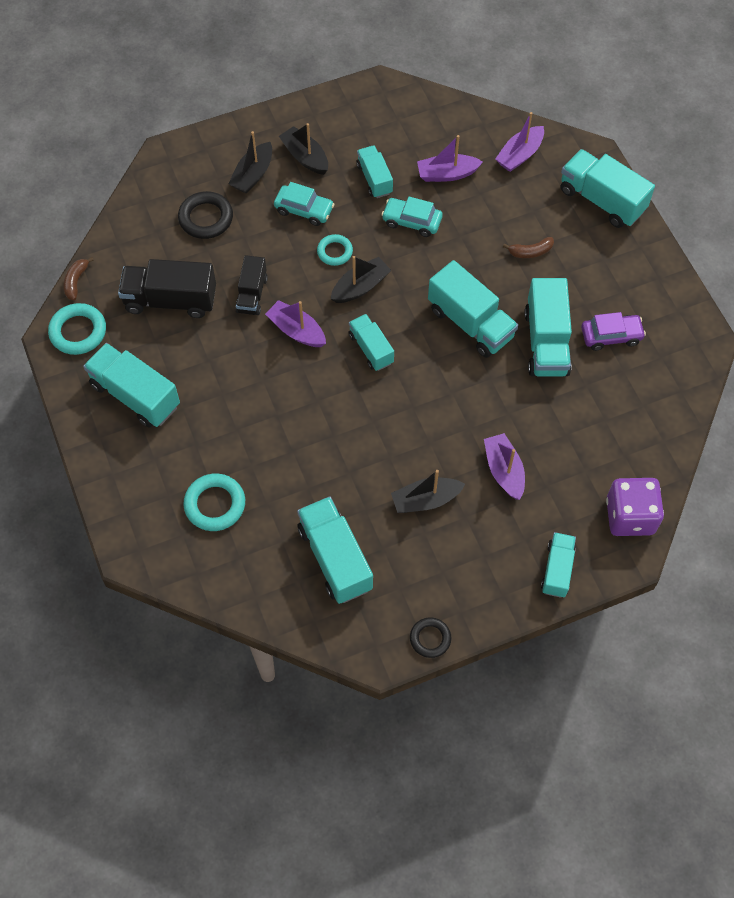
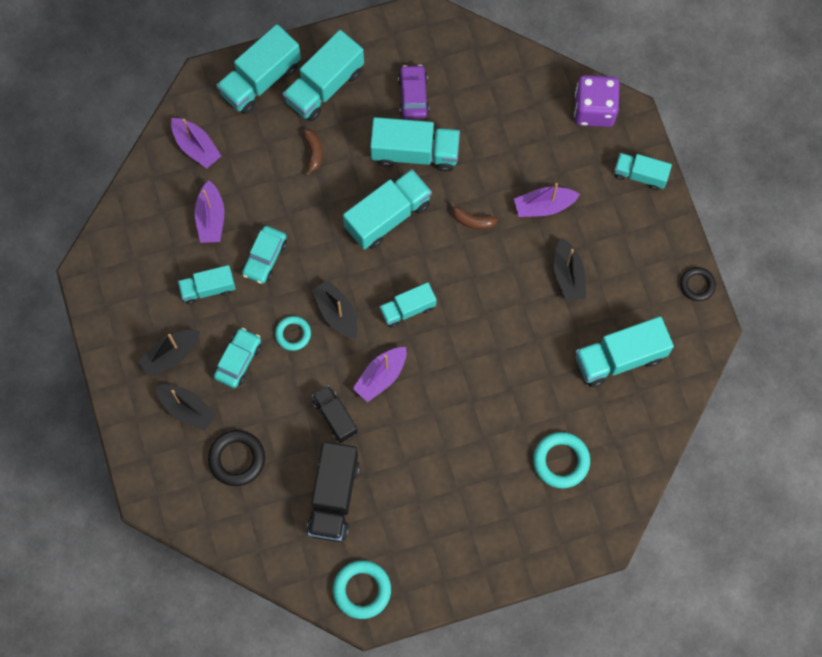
camera: 85 degrees left, 10 degrees up
(76, 281) = (301, 593): brown banana -> brown banana (472, 220)
(135, 395) = (440, 533): turquoise truck -> turquoise truck (324, 86)
(252, 294) = (335, 417): black truck -> black truck turned 135 degrees counterclockwise

